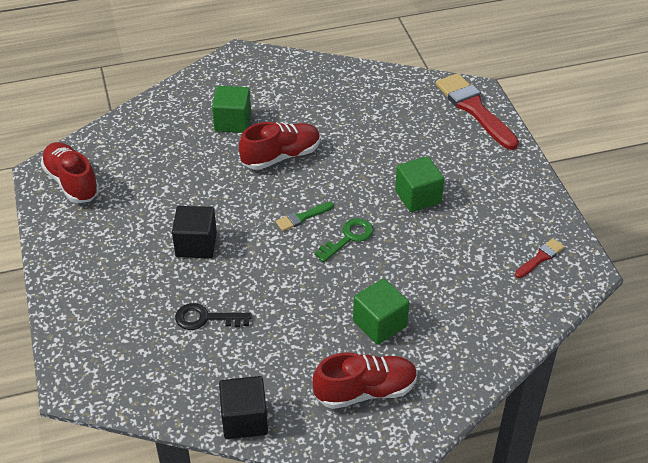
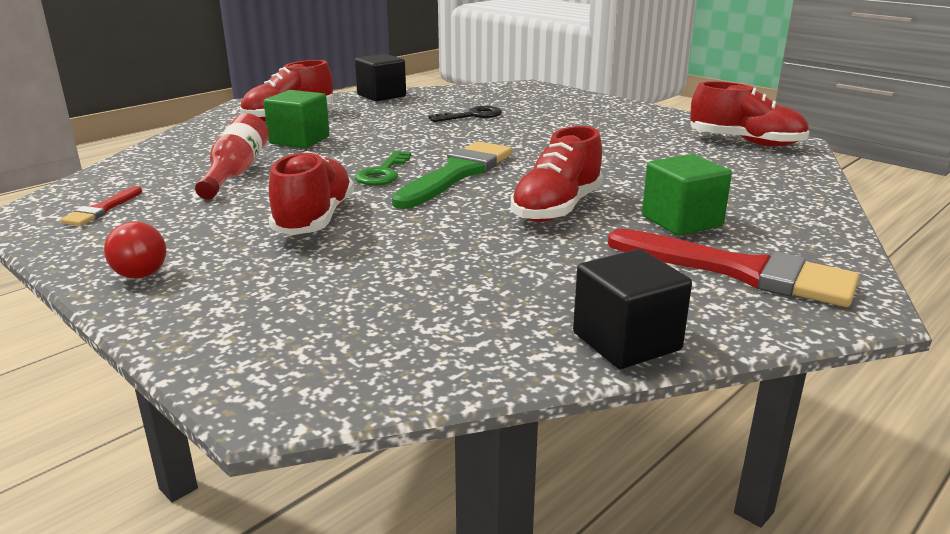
camera: 150 degrees right, 20 degrees down
(196, 245) = (545, 139): black cube -> black cube (626, 341)
(302, 217) = (457, 174): green brush -> green brush, size x2.09
(418, 197) = (315, 219): green cube -> red shoe
(446, 280) = (236, 172): none -> red bottle
(474, 109) = (266, 357): red brush -> red brush (740, 271)
(519, 184) = (138, 269): none -> red light bulb

